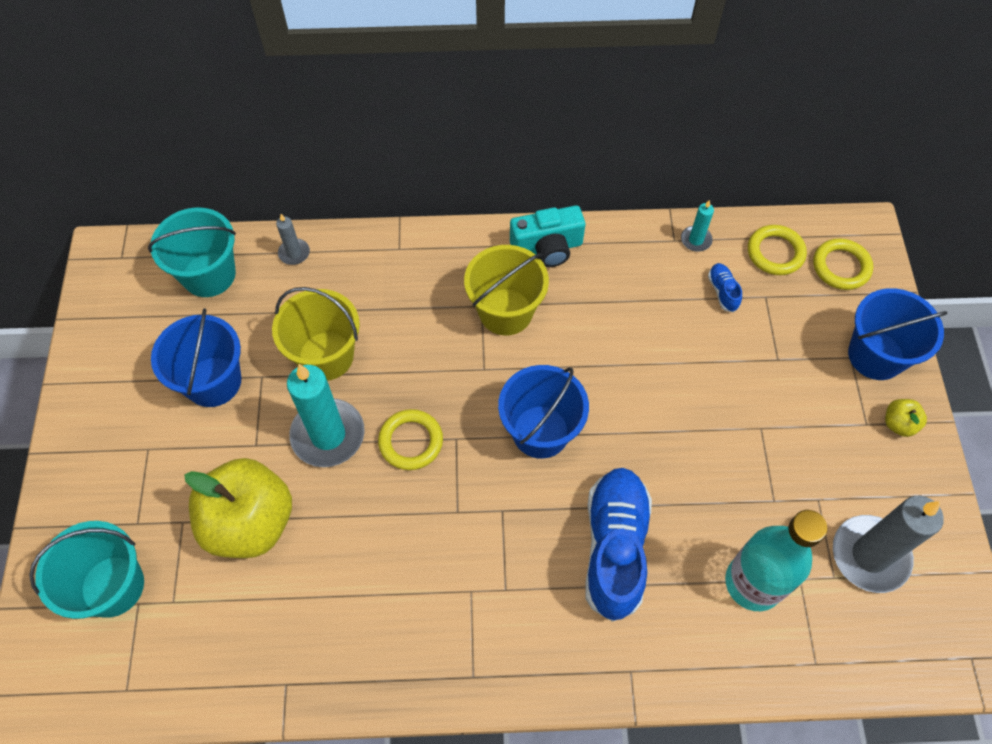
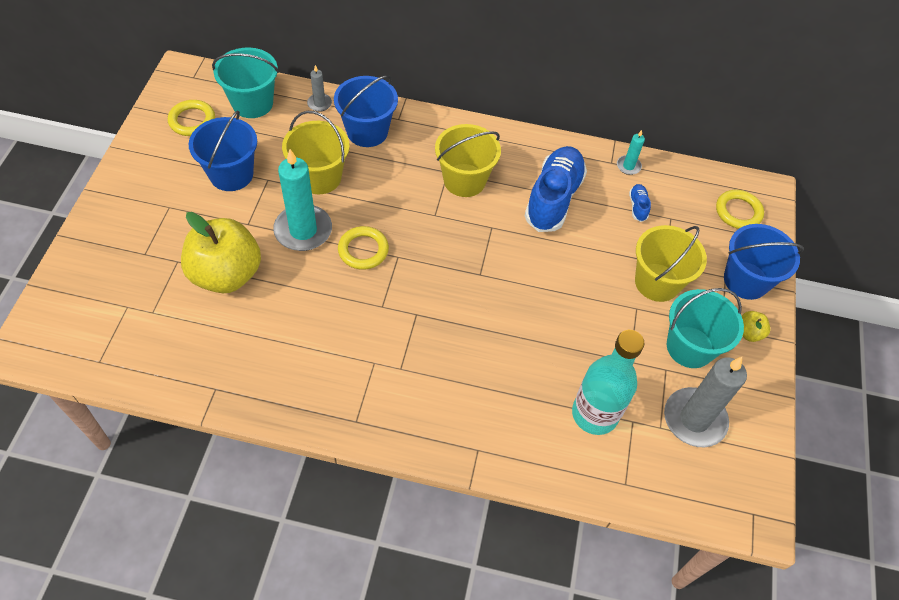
camera: 10 degrees right, 5 degrees down
(113, 586) = (113, 290): turquoise bucket -> turquoise bucket (690, 347)
(540, 431) = (463, 268): blue bucket -> blue bucket (367, 131)
(547, 248) = (511, 144): turquoise camera -> none
(614, 547) = (494, 361): blue shoe -> blue shoe (553, 198)
(774, 387) = (657, 282): none -> yellow bucket
(775, 253) = (688, 190): yellow ring -> yellow ring (192, 120)

